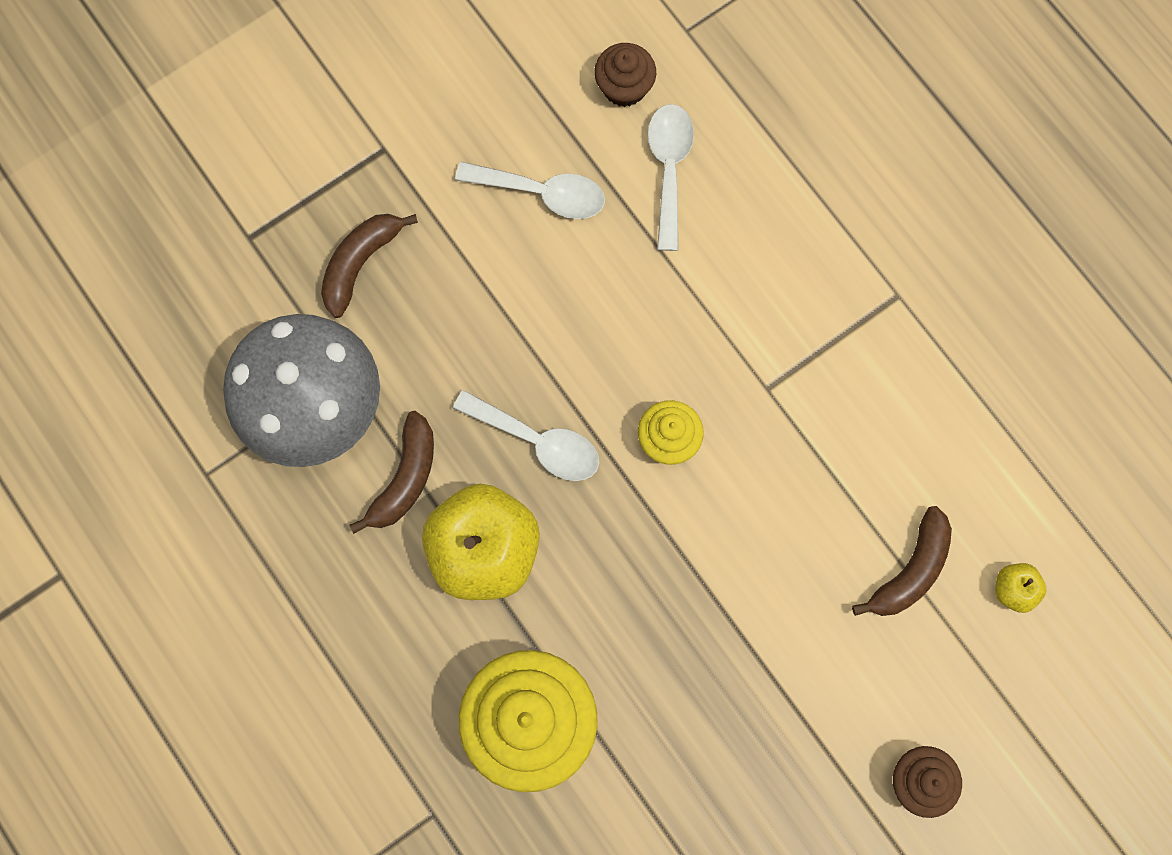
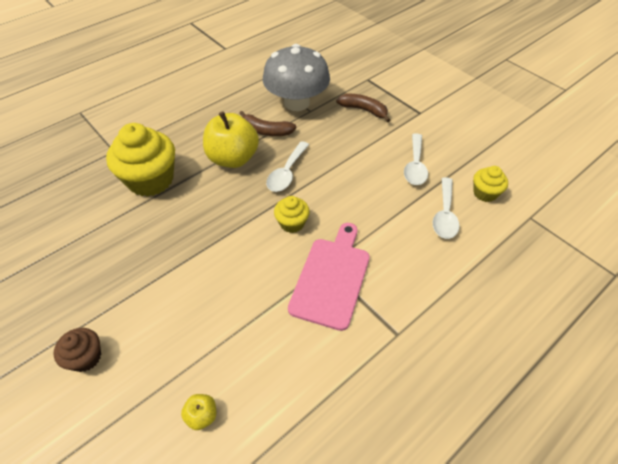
camera: 85 degrees right, 25 degrees down
(624, 87) = (485, 193): brown cupcake -> yellow cupcake
(669, 169) = (444, 214): white spoon -> white spoon turned 105 degrees clockwise
(792, 382) = (331, 278): none -> pink cutting board
(910, 570) = (217, 348): brown banana -> none

